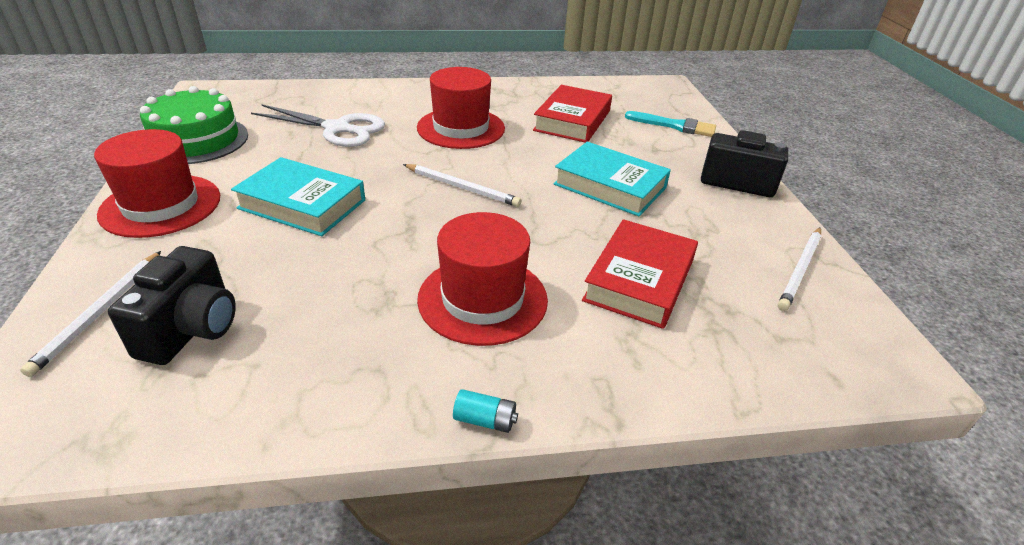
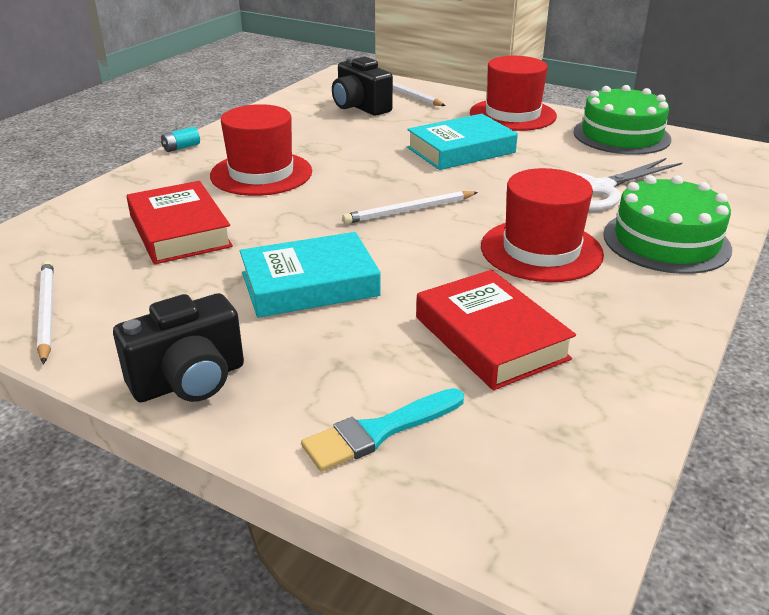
camera: 130 degrees right, 5 degrees down
(401, 98) = (666, 241): none -> green cake

